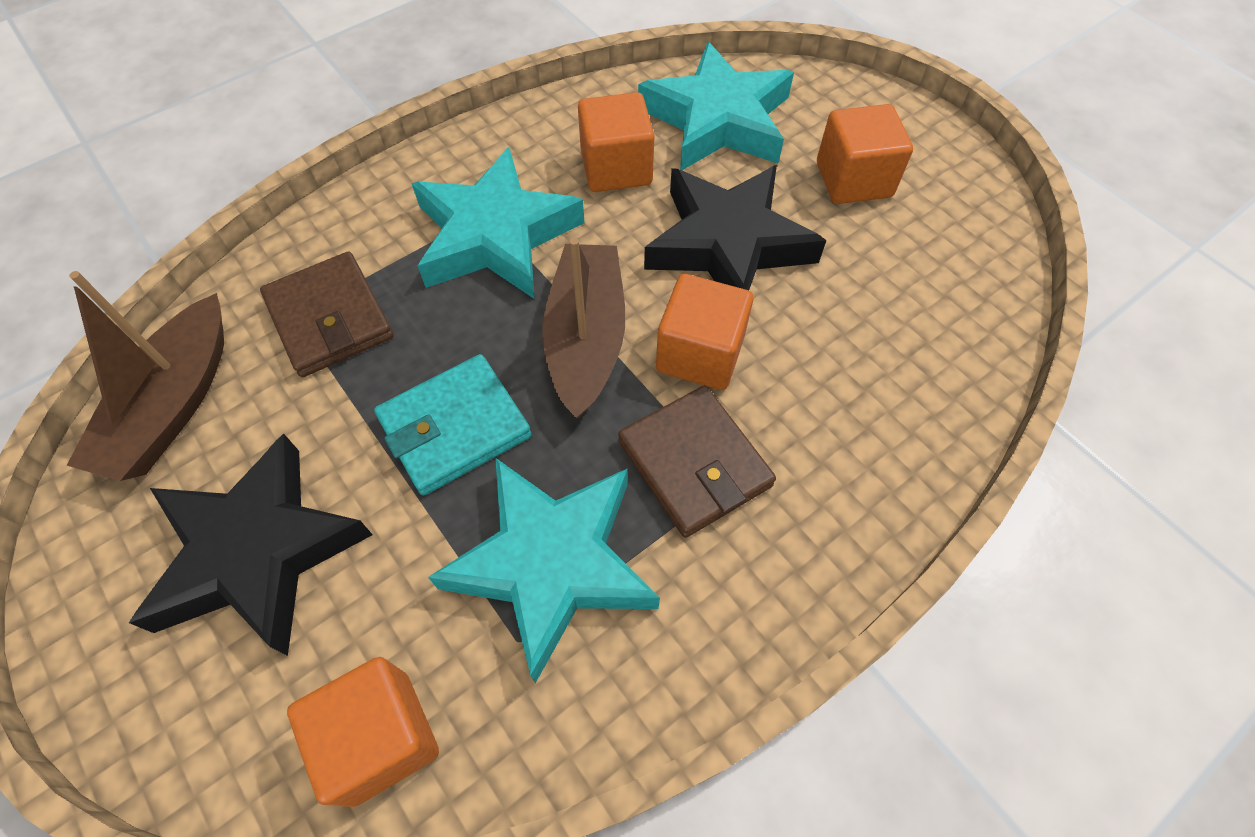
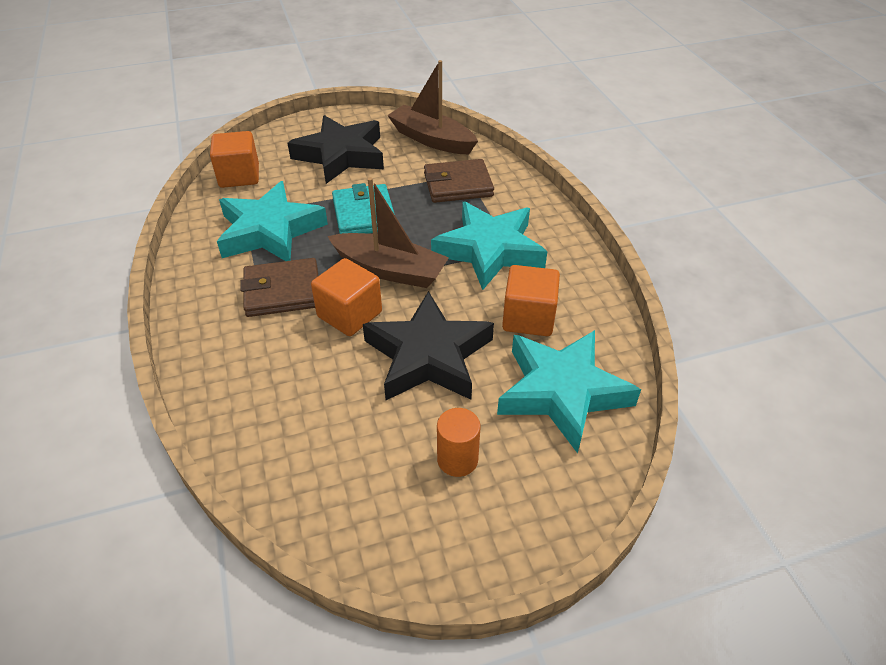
camera: 110 degrees right, 15 degrees down
(853, 180) = (457, 459): orange cube -> orange cylinder

